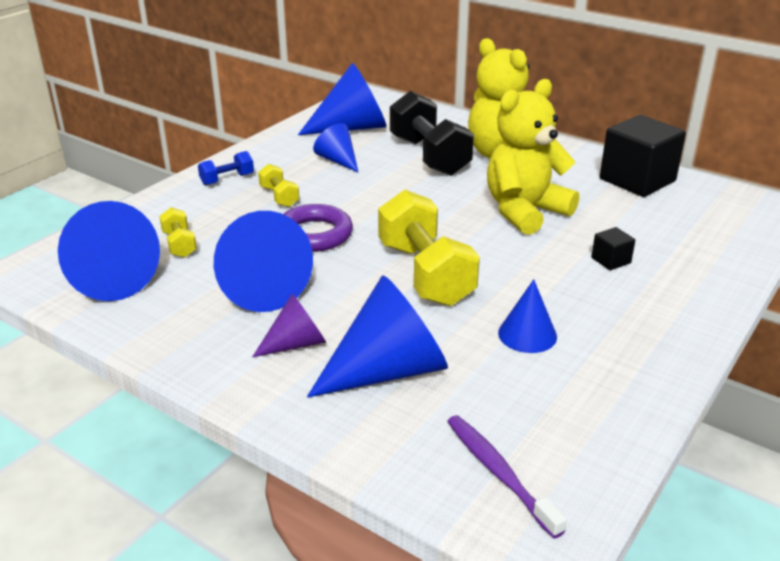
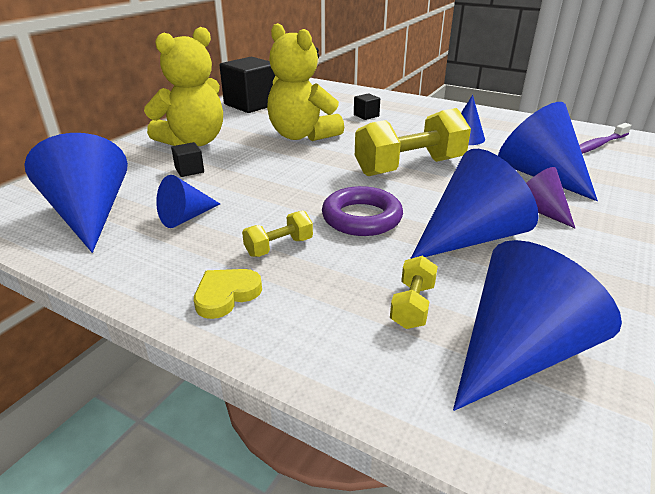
camera: 95 degrees left, 0 degrees up
(179, 244) = (412, 306): yellow dumbbell -> yellow dumbbell turned 45 degrees counterclockwise
(227, 179) = (226, 295): blue dumbbell -> yellow heart
(429, 156) = (189, 170): black dumbbell -> black cube

